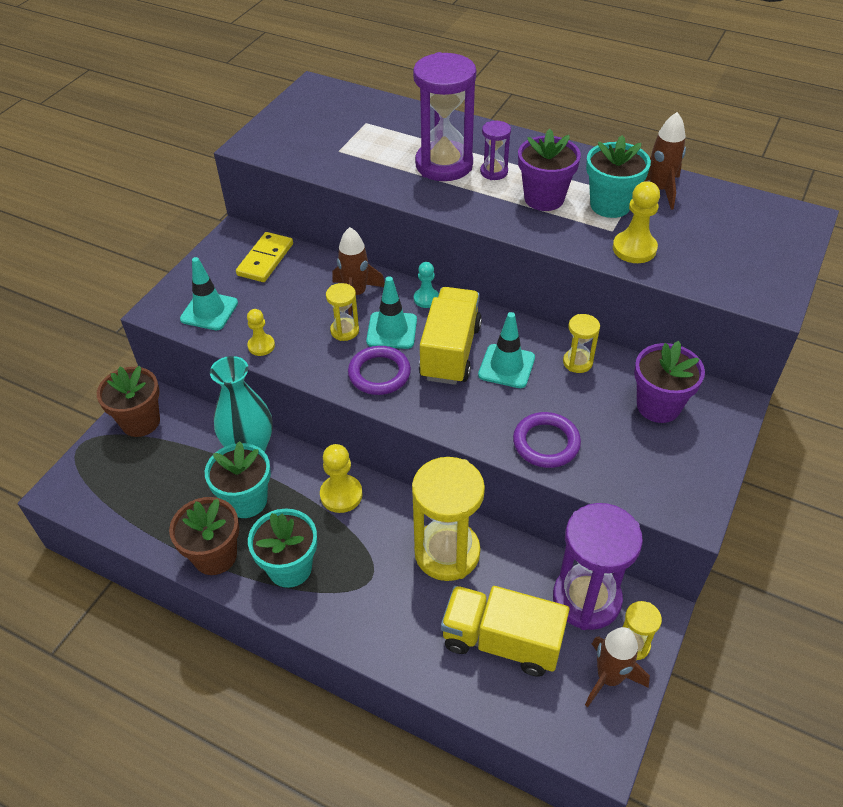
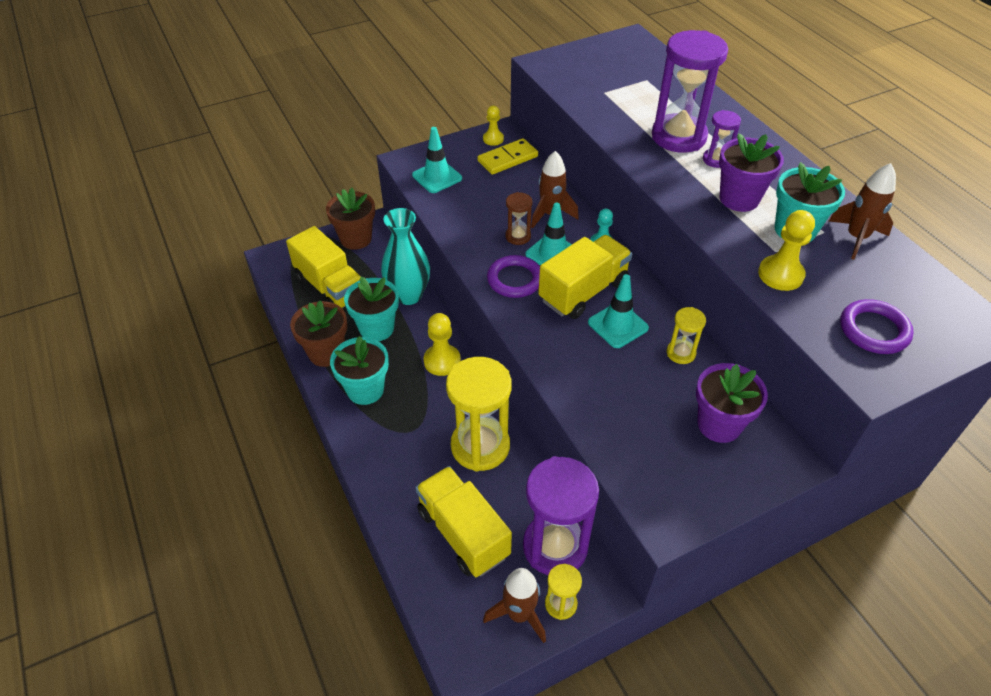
camera: 35 degrees right, 0 degrees up
(158, 486) = (330, 287): none -> yellow truck
(261, 346) = (450, 218): yellow pawn -> yellow pawn (493, 139)
(344, 331) = (518, 236): yellow hourglass -> brown hourglass
(546, 443) = (594, 399): purple ring -> purple ring (874, 330)

